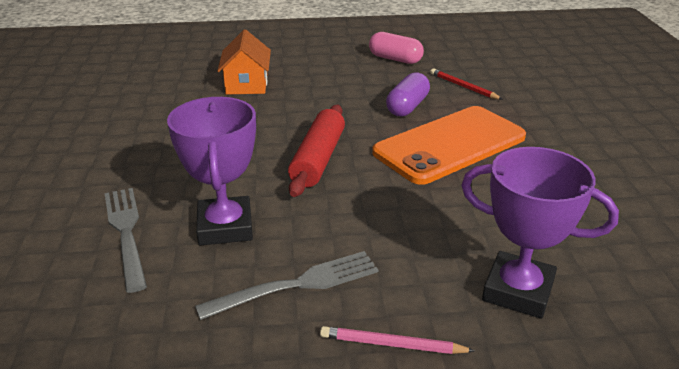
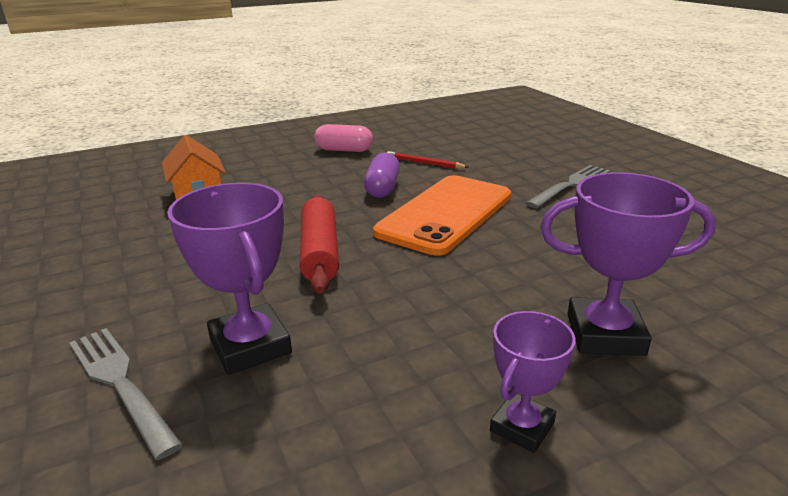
camera: 20 degrees left, 5 degrees down
(296, 285) = (373, 390): grey fork -> grey fork (571, 185)
(392, 344) = (522, 427): pink pencil -> purple trophy

